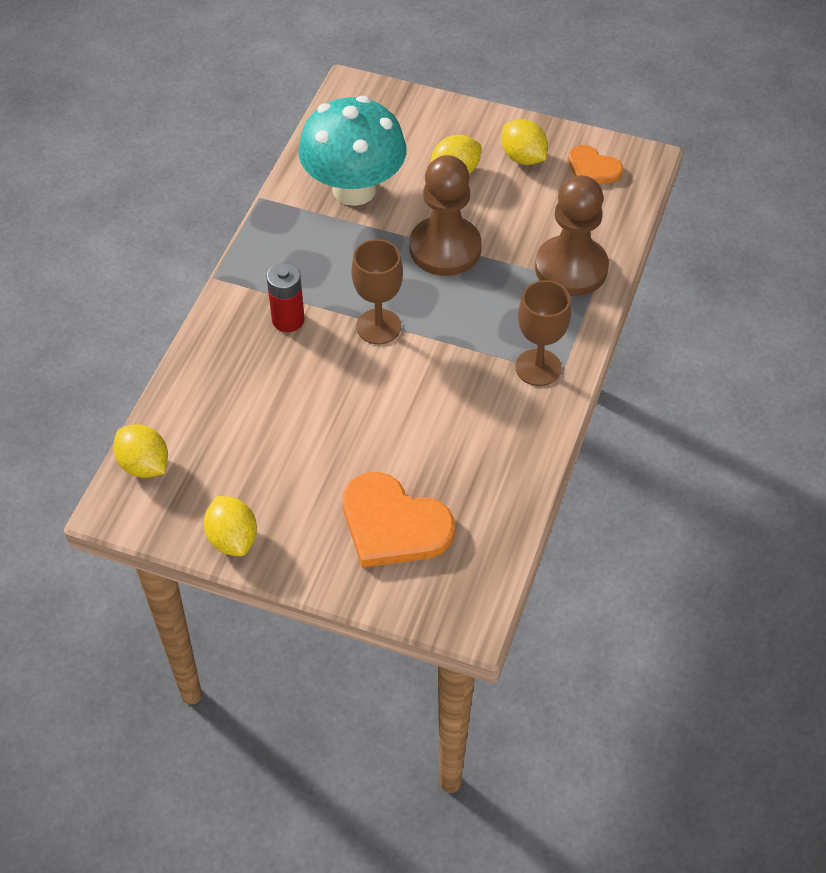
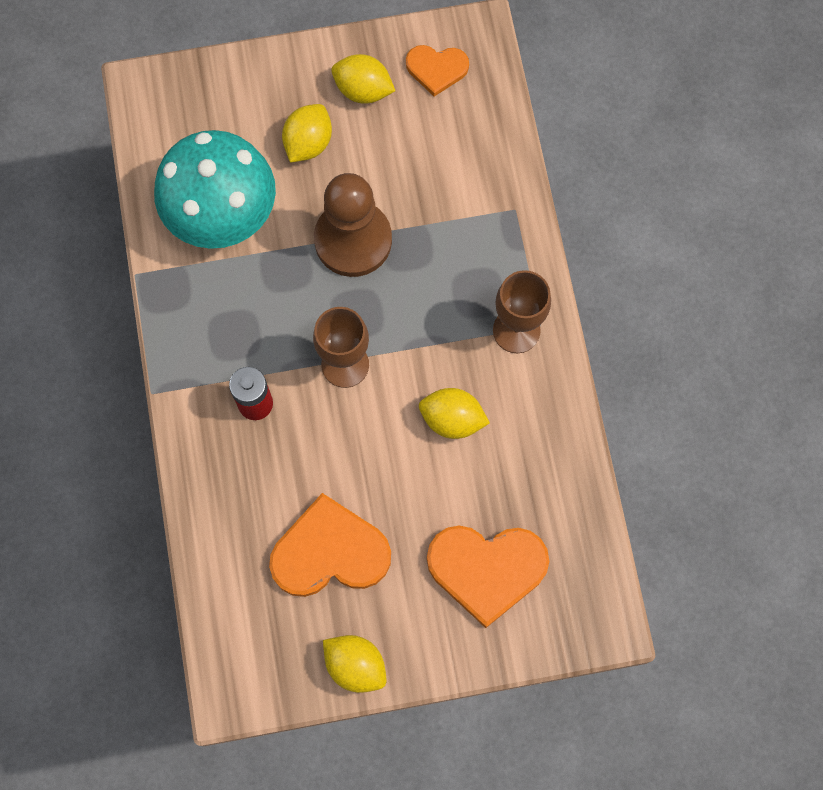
camera: 30 degrees left, 20 degrees up
(144, 465) = (225, 636): yellow lemon -> yellow lemon (452, 419)
(271, 448) = (330, 552): none -> orange heart
(571, 268) = (483, 201): brown pawn -> none

